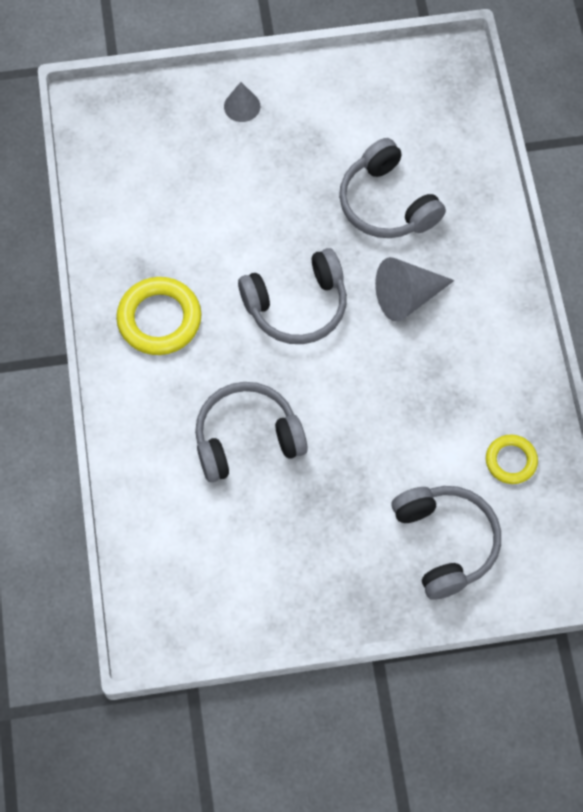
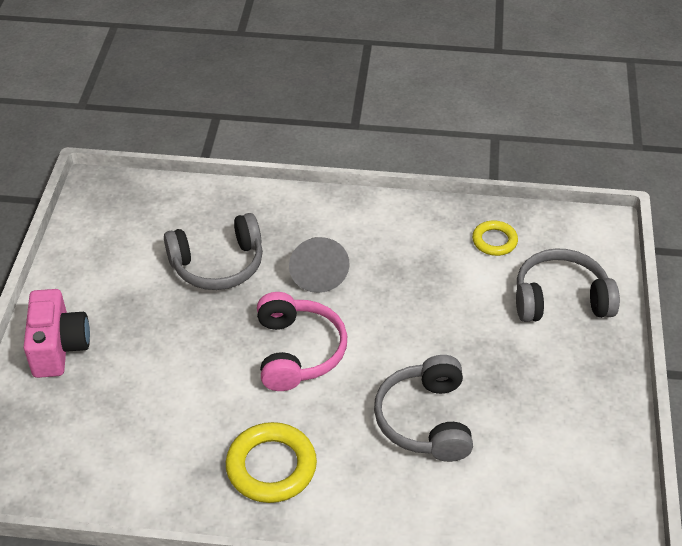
camera: 75 degrees left, 20 degrees down
(242, 106) = (59, 348): grey cone -> pink camera
(297, 306) = (297, 351): grey headphones -> pink headphones

